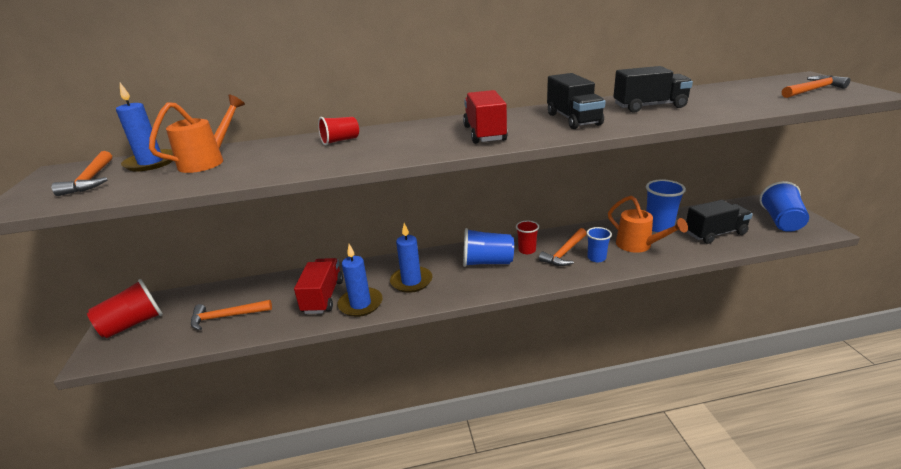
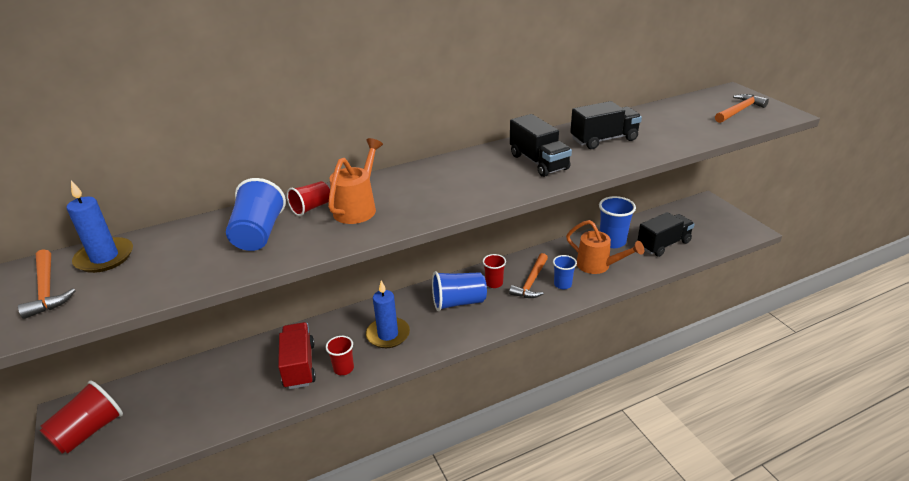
camera: 15 degrees left, 5 degrees up
(207, 161) = (174, 250): orange watering can -> orange watering can (358, 208)
(226, 317) = (199, 405): orange hammer -> none
(360, 304) = (343, 368): blue candle -> red cup
(484, 134) = (459, 188): red truck -> none
(781, 221) = (717, 224): blue cup -> blue cup (258, 234)

